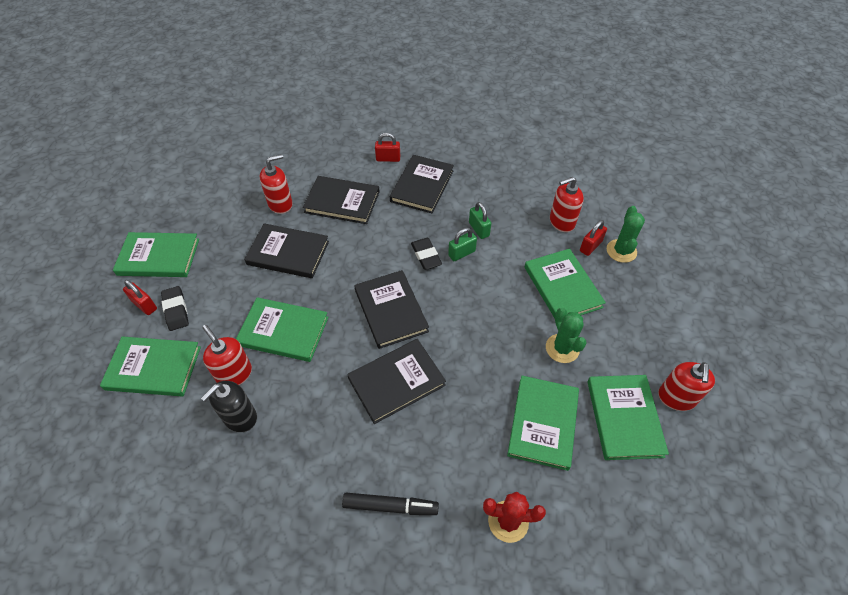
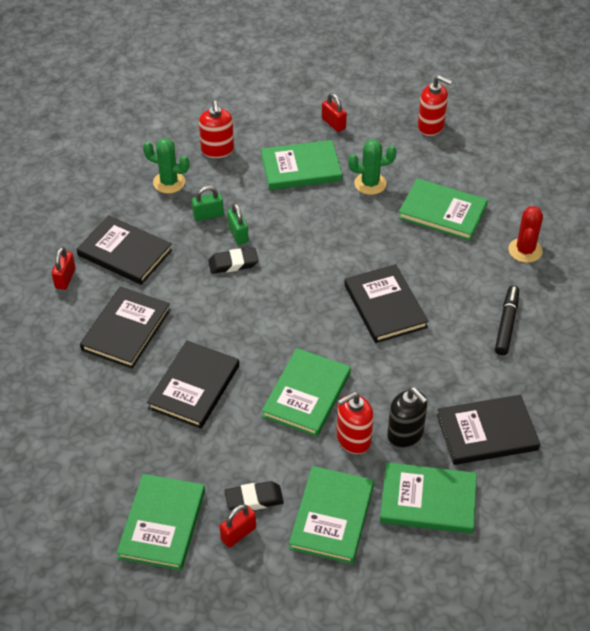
camera: 80 degrees left, 5 degrees down
(280, 204) = (108, 392): red soap dispenser -> none
(391, 310) = (299, 301): black book -> black book (487, 432)
(590, 246) = (256, 137): red padlock -> red padlock (333, 124)
(621, 251) = (268, 118): green cactus -> green cactus (169, 182)
(624, 418) = (444, 161): green book -> green book (428, 500)

